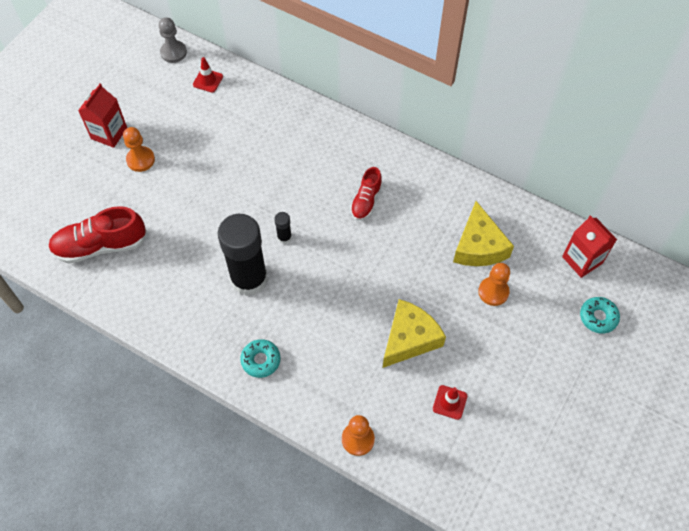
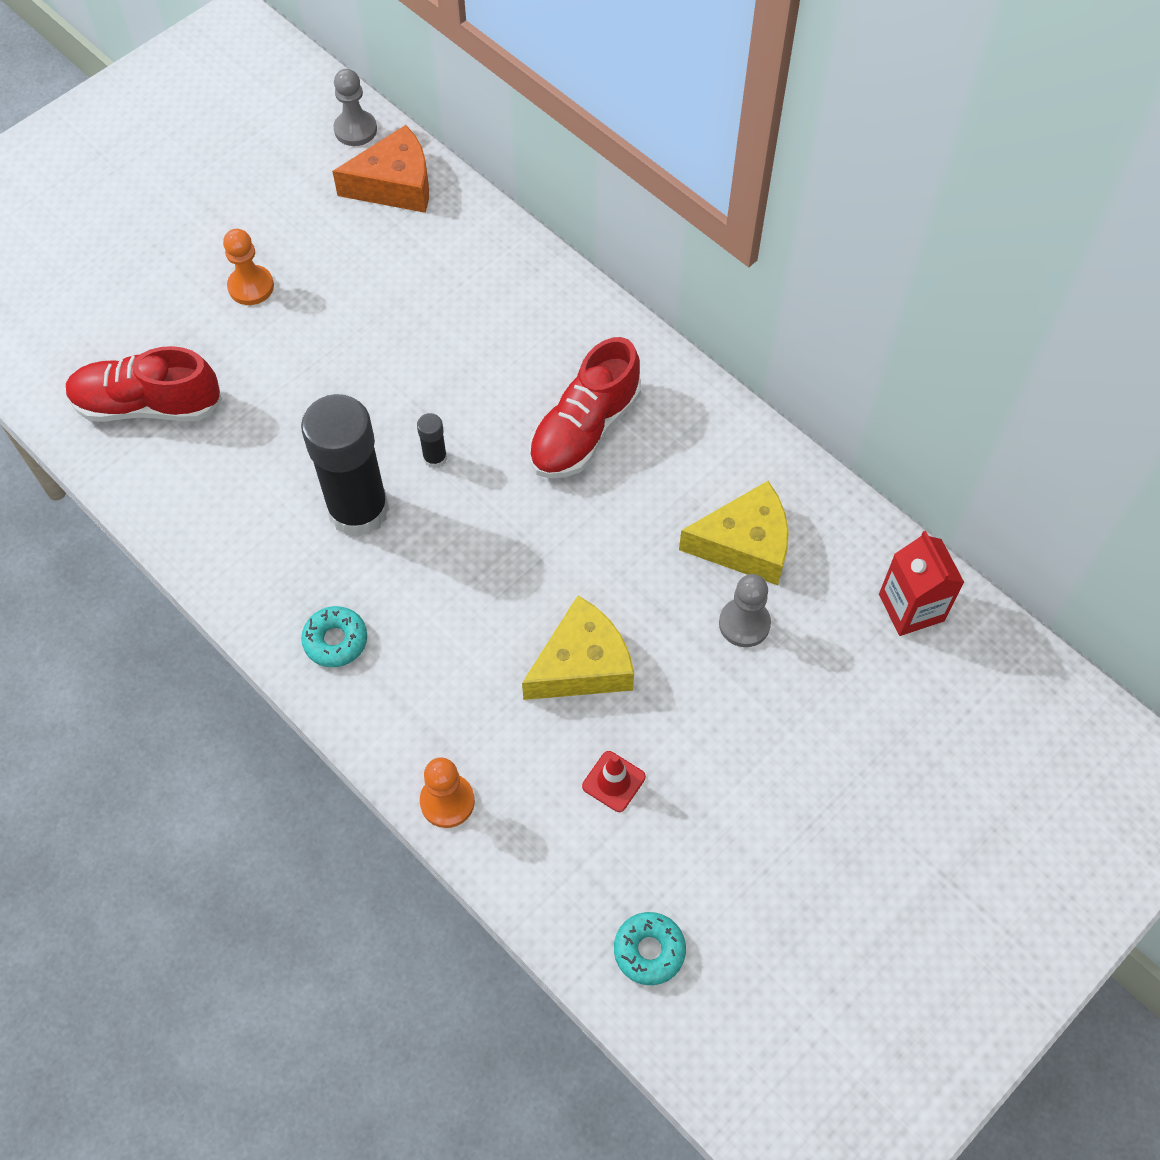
camera: 15 degrees right, 0 degrees up
(109, 133) = (216, 235): red carton -> none
(208, 80) = (395, 185): red traffic cone -> orange cheese
(366, 201) = (584, 430): red shoe -> red shoe, size x1.69
(478, 246) = (744, 544): yellow cheese -> yellow cheese turned 105 degrees counterclockwise
(493, 292) = (744, 624): orange pawn -> grey pawn
(598, 317) = (906, 707): turquoise donut -> turquoise donut (649, 951)

